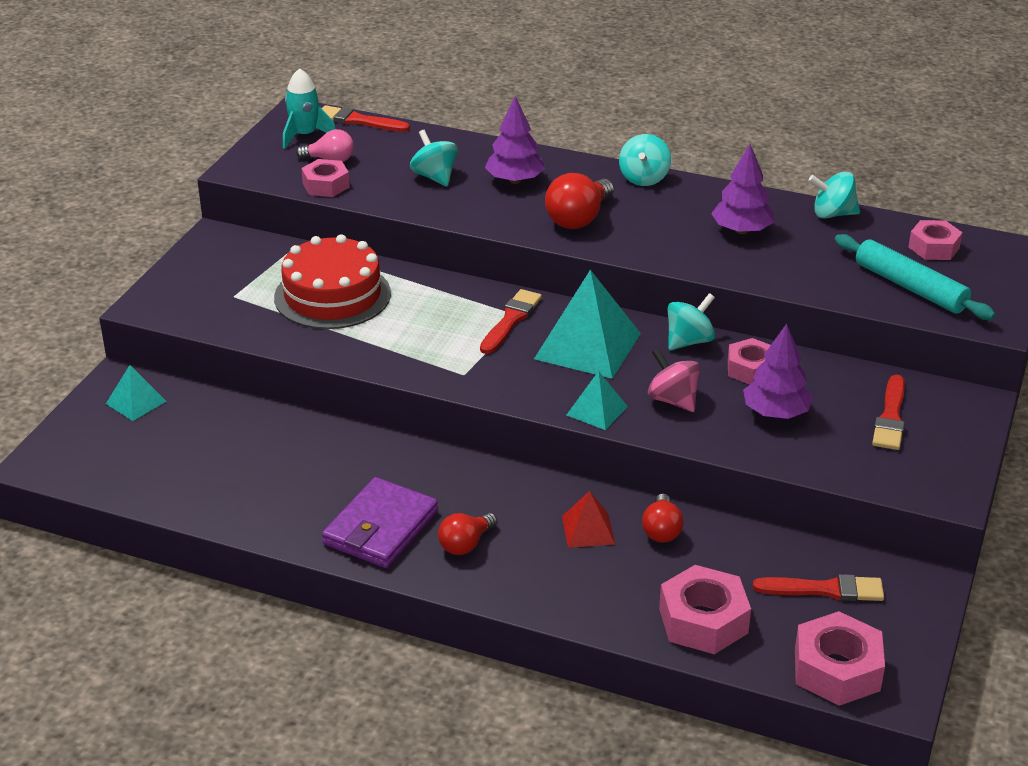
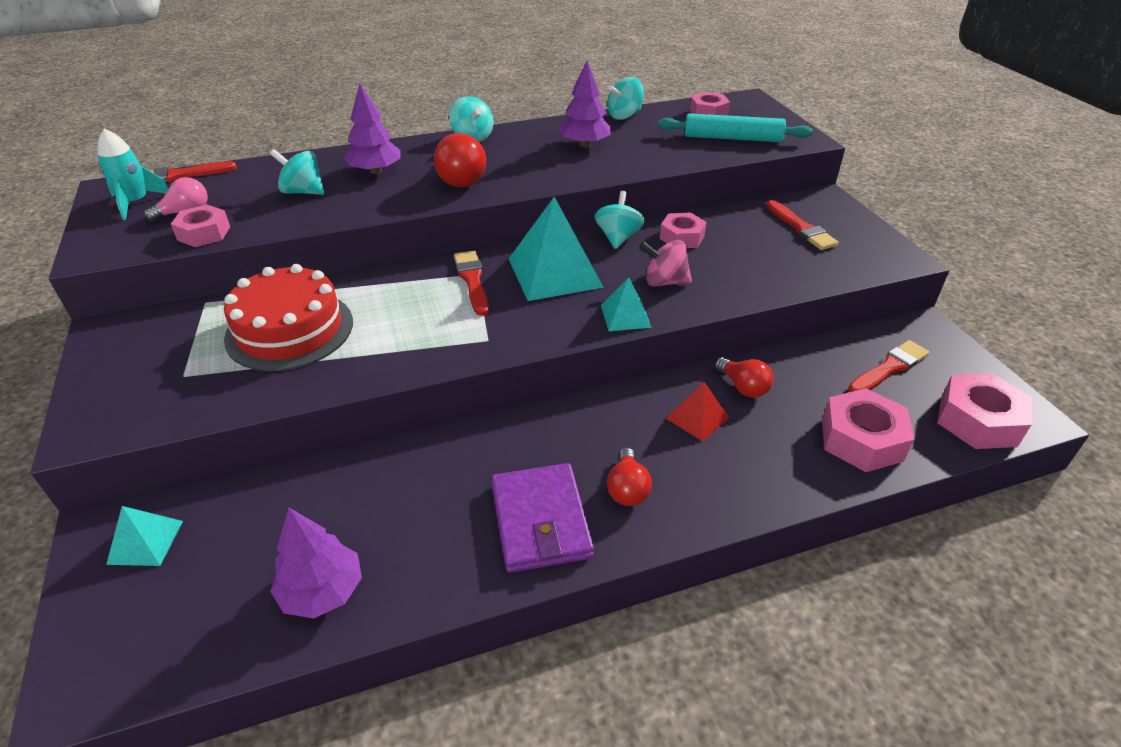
camera: 40 degrees left, 5 degrees up
(776, 413) = (737, 258): purple tree -> purple tree (322, 591)

